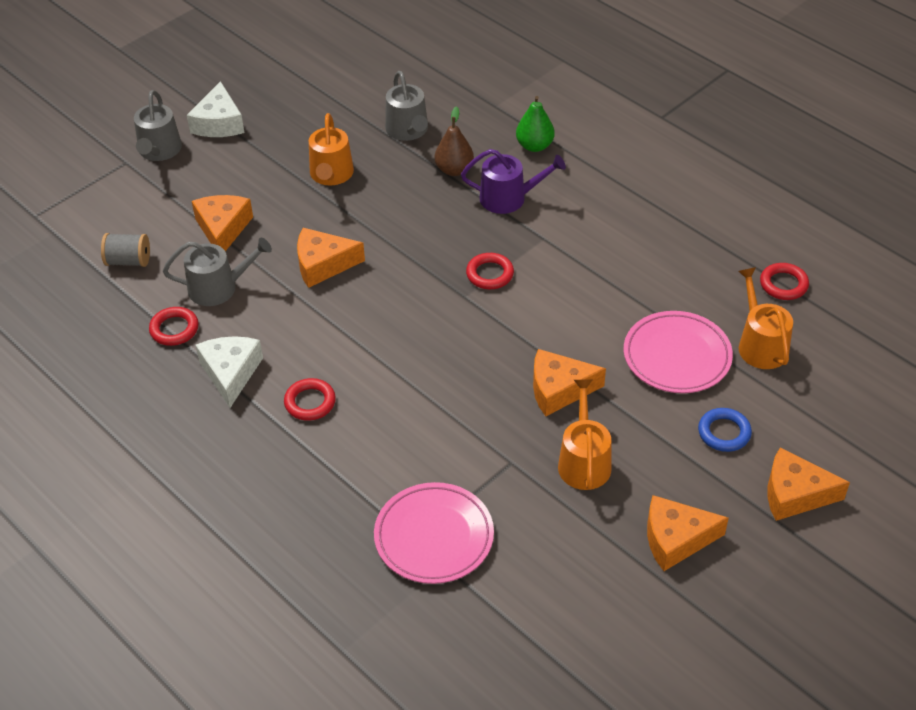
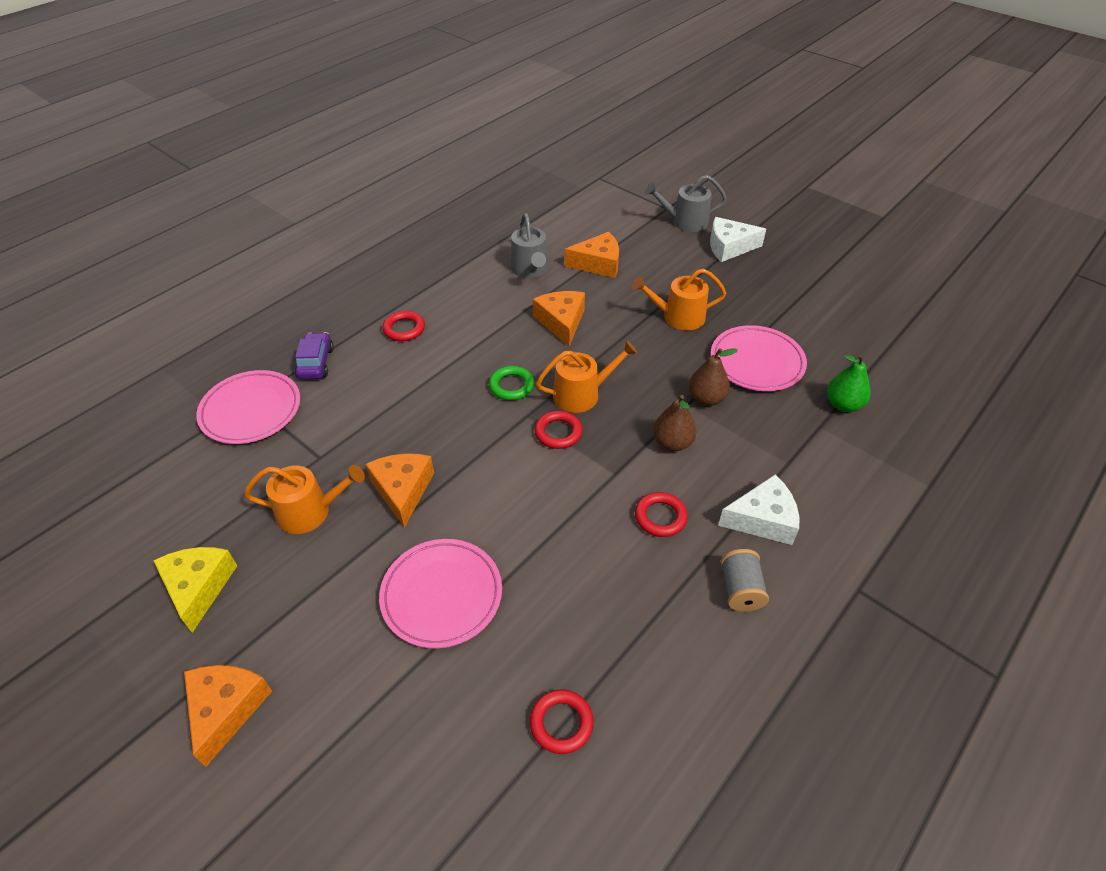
camera: 85 degrees right, 0 degrees up
(128, 261) = (556, 224): grey spool -> grey spool (740, 590)
(174, 329) = (485, 253): red ring -> red ring (660, 517)
(231, 373) = (438, 285): white cheese -> white cheese (762, 519)
(359, 483) = (316, 363): none -> purple car
(408, 130) = (756, 362): grey watering can -> pink plate
(420, 307) = (511, 386): none -> green ring
(509, 198) = (672, 443): purple watering can -> brown pear
(534, 146) = (762, 462): green pear -> green pear (843, 404)
(676, 539) = (198, 587): orange cheese -> yellow cheese
(724, 433) = (326, 639): blue ring -> none
(760, 344) = (456, 687): orange watering can -> orange watering can (582, 394)

